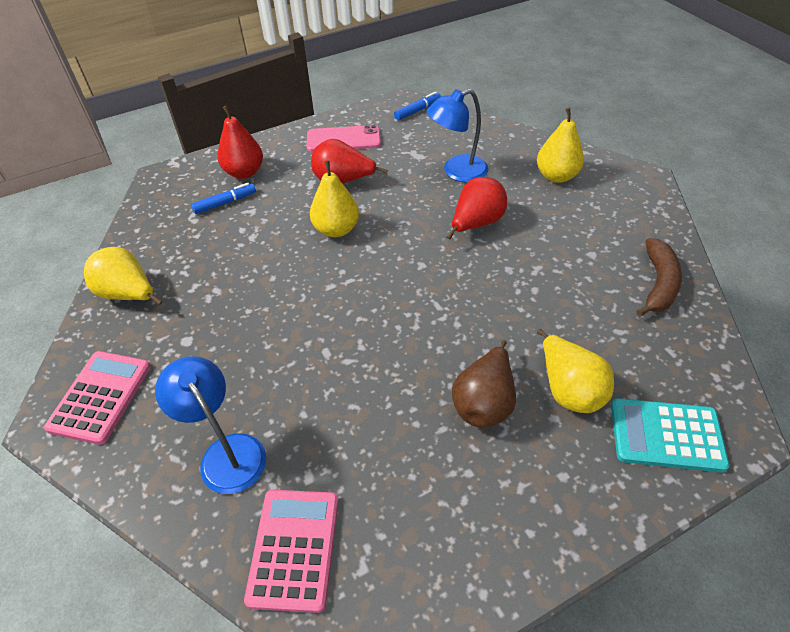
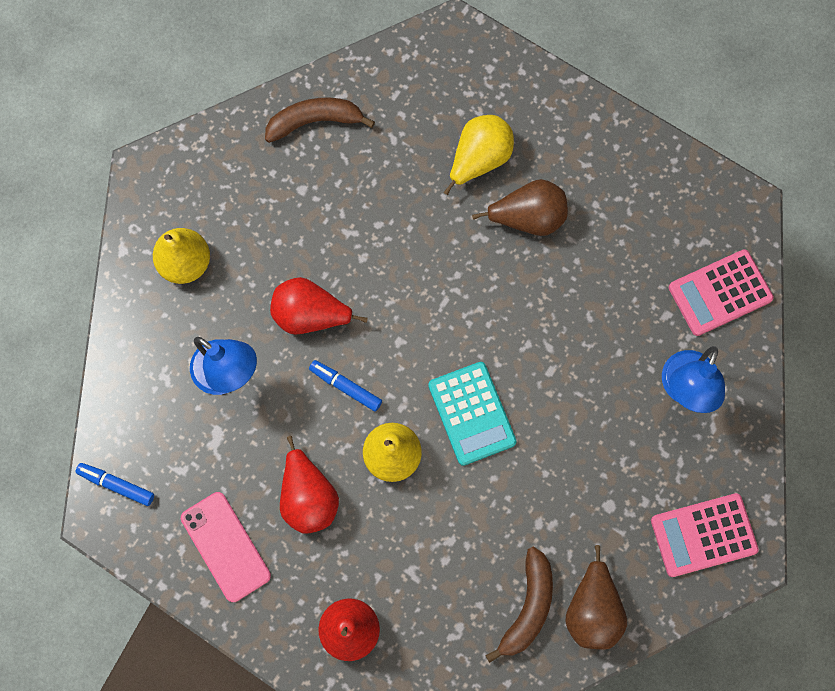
camera: 120 degrees left, 25 degrees up
(129, 294) = (592, 609): yellow pear -> brown pear
(169, 259) = (527, 607): none -> brown banana
(225, 203) = (414, 612): blue marker -> blue marker (345, 387)
(666, 435) = (484, 80): turquoise calculator -> turquoise calculator (471, 413)

